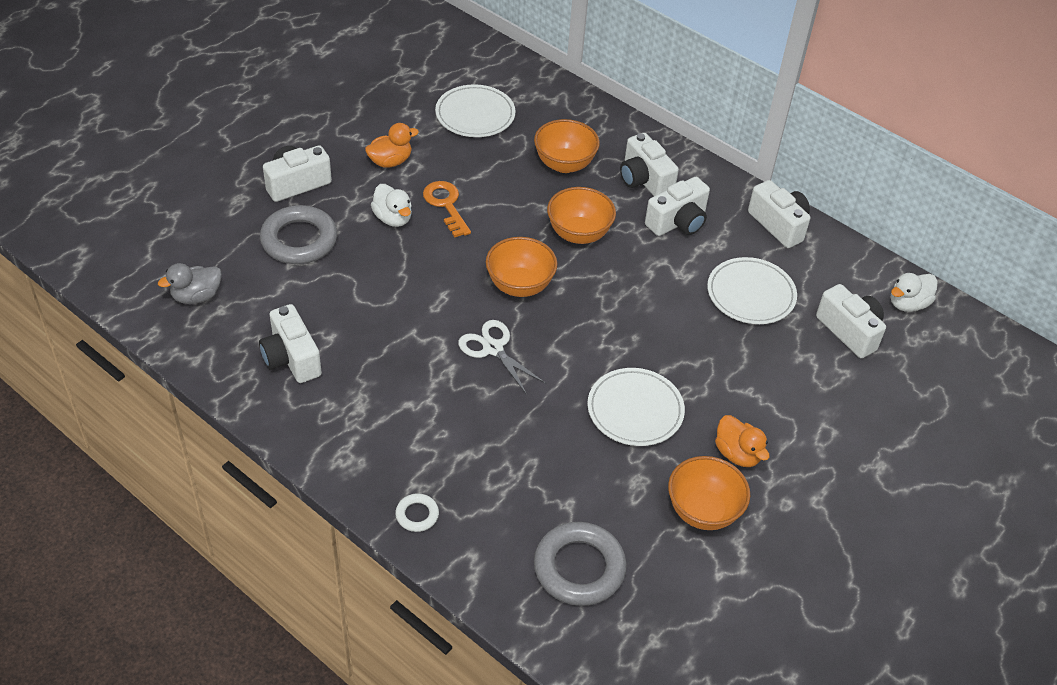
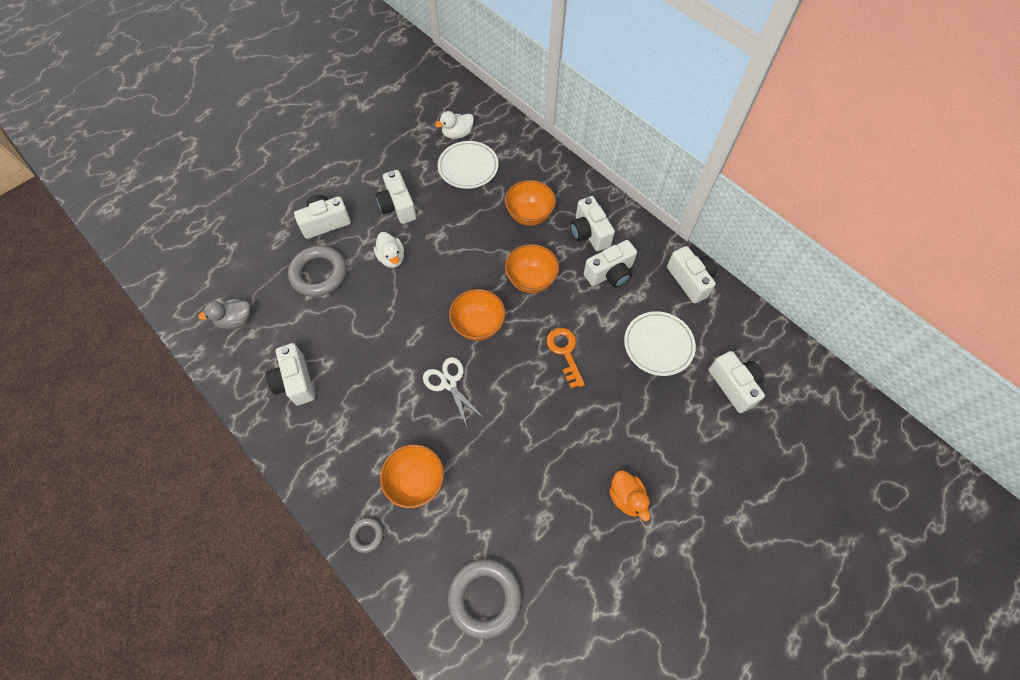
camera: 10 degrees right, 15 degrees up
(390, 161) = (398, 206): orange duck -> white camera
(417, 515) = (366, 535): white ring -> grey ring
(446, 205) = (433, 248): orange key -> orange key (565, 352)
(635, 410) = (551, 449): white plate -> none
(703, 511) = (591, 551): orange bowl -> orange bowl (416, 482)
(908, 304) = (785, 362): white duck -> white duck (457, 134)

